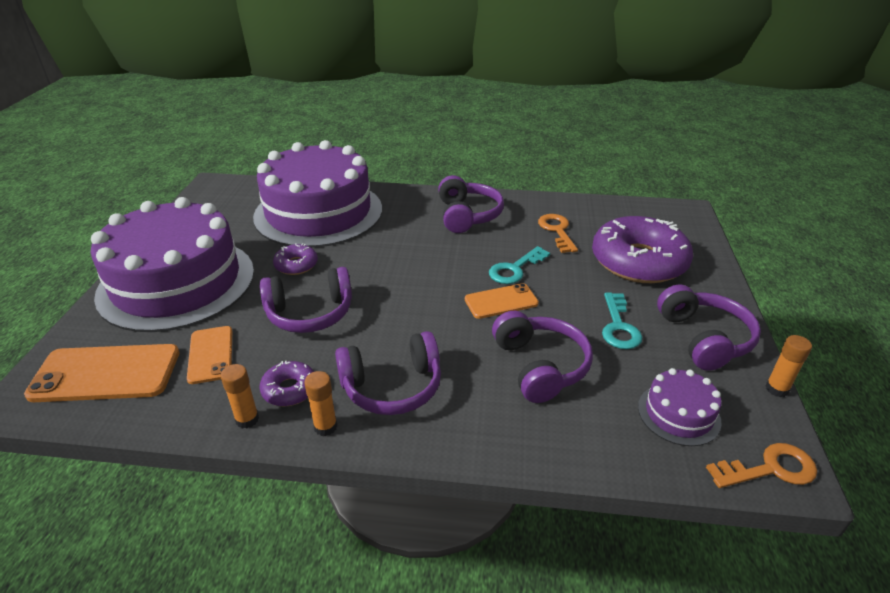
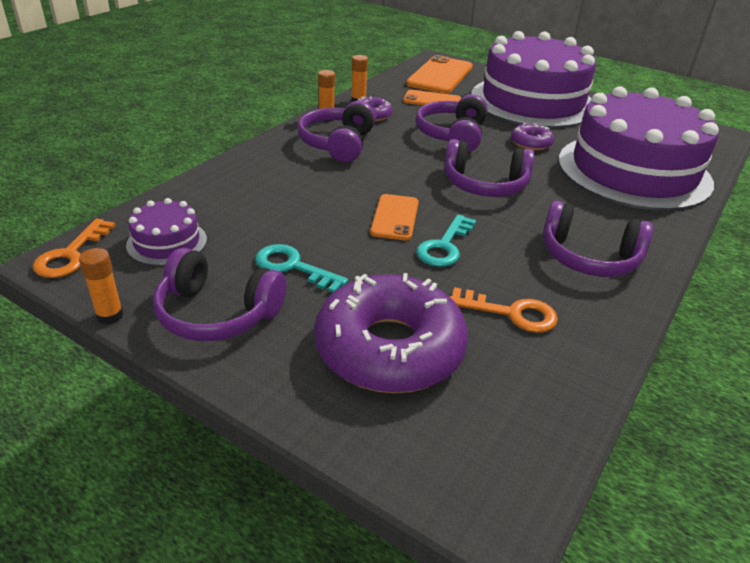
camera: 115 degrees right, 0 degrees up
(515, 269) = (444, 246): turquoise key -> turquoise key turned 135 degrees counterclockwise
(540, 366) = (292, 204): purple headphones -> purple headphones (485, 185)

